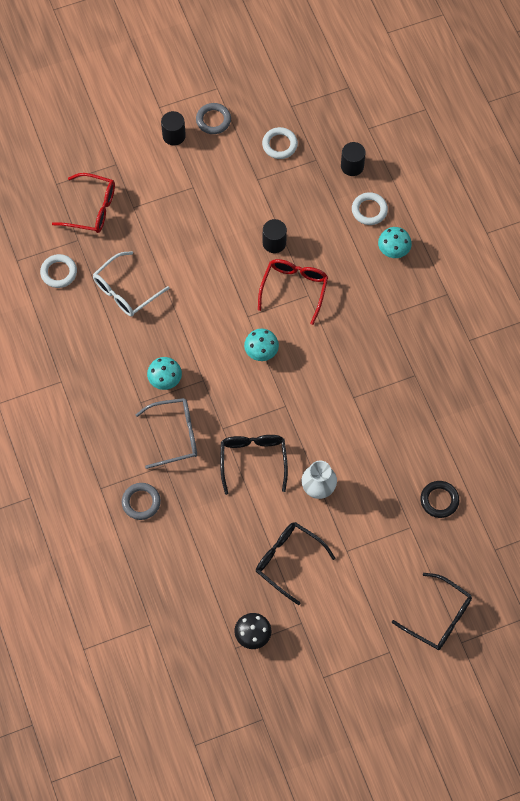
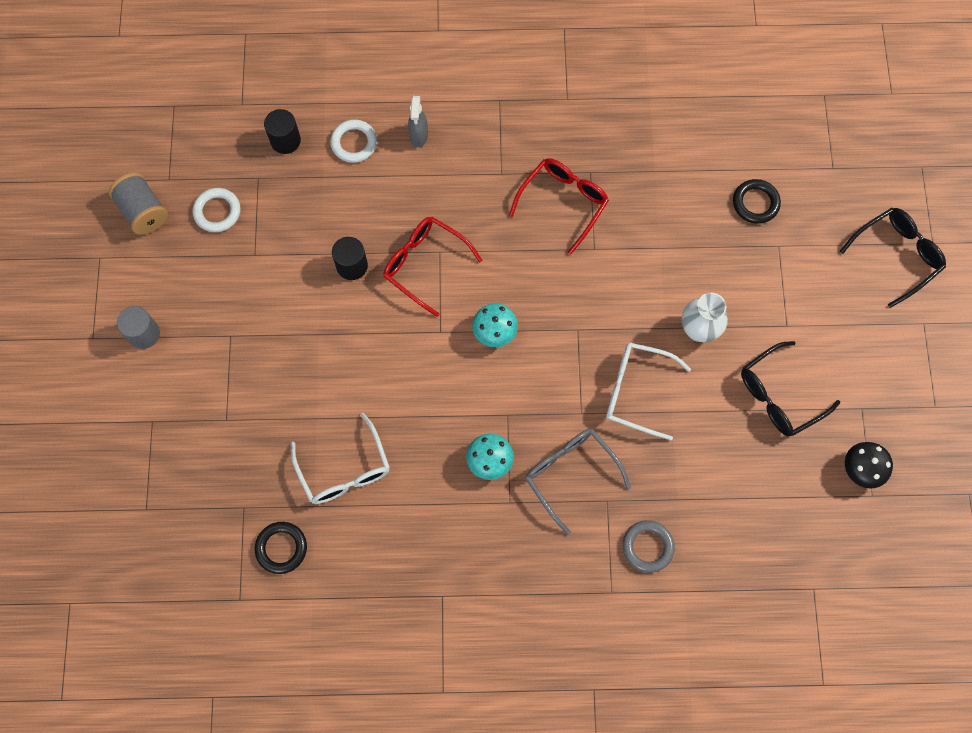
camera: 70 degrees left, 5 degrees up
(59, 272) = (281, 548): white ring -> black ring
(92, 209) = (205, 474): red glasses -> red glasses (563, 202)
(174, 135) = (144, 334): black cylinder -> grey cylinder
(175, 435) = (570, 474): grey glasses -> grey glasses turned 45 degrees counterclockwise
(213, 120) = (144, 278): grey ring -> none
(253, 460) = (636, 391): black glasses -> white glasses
(261, 100) = (143, 211): none -> grey spool
(393, 250) = (419, 136): turquoise mushroom -> grey spray bottle

